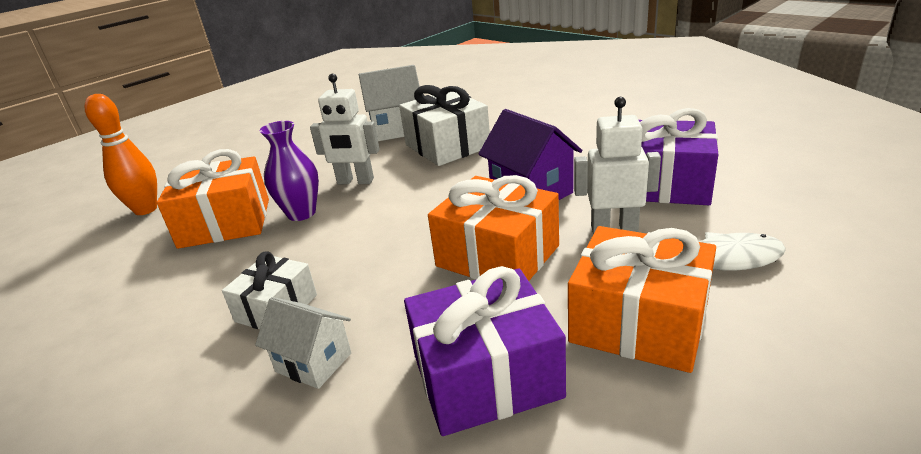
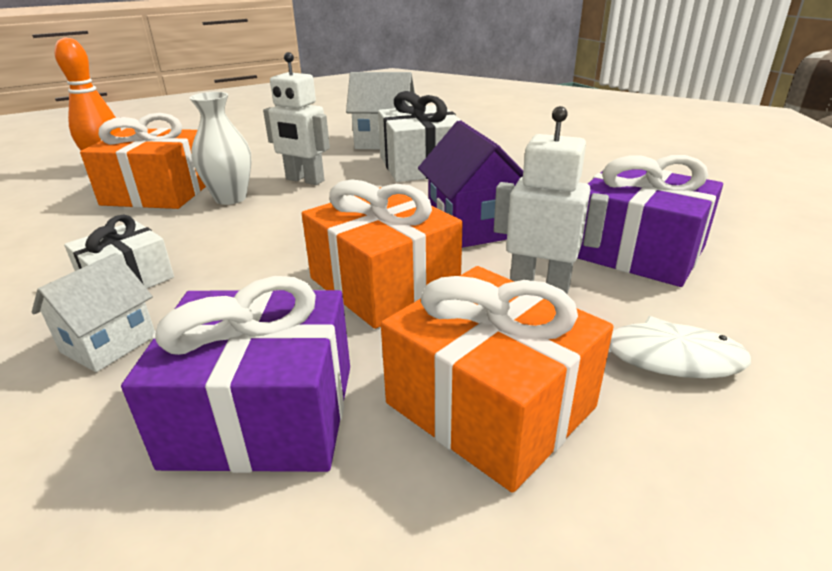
camera: 15 degrees right, 0 degrees up
(301, 213) = (230, 198): purple vase -> white vase
(313, 362) = (109, 344): white house -> white house turned 75 degrees clockwise

